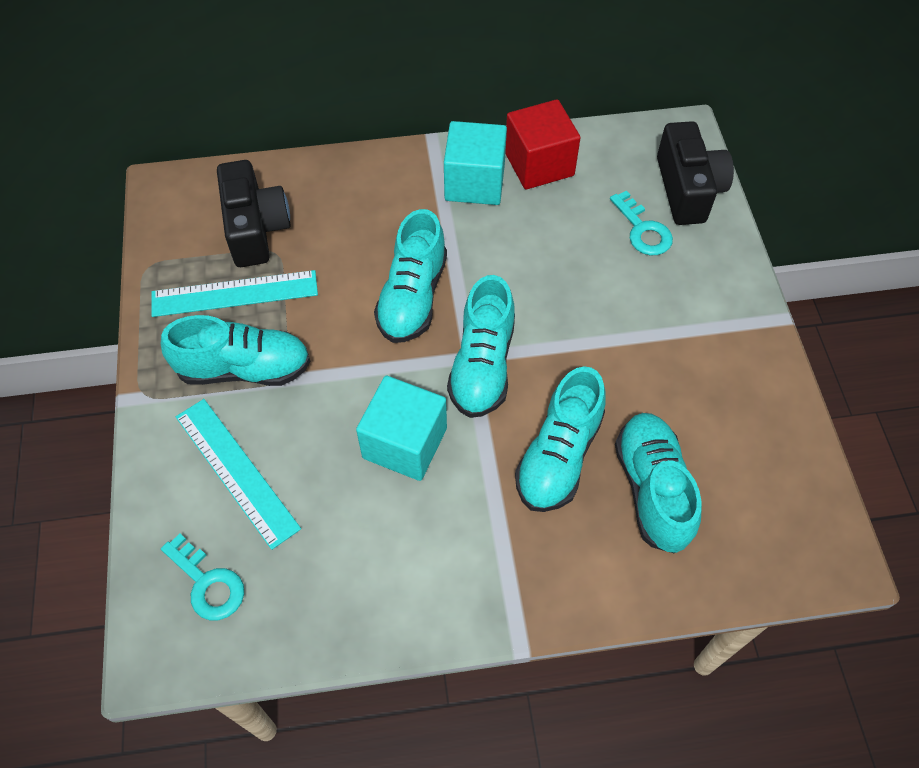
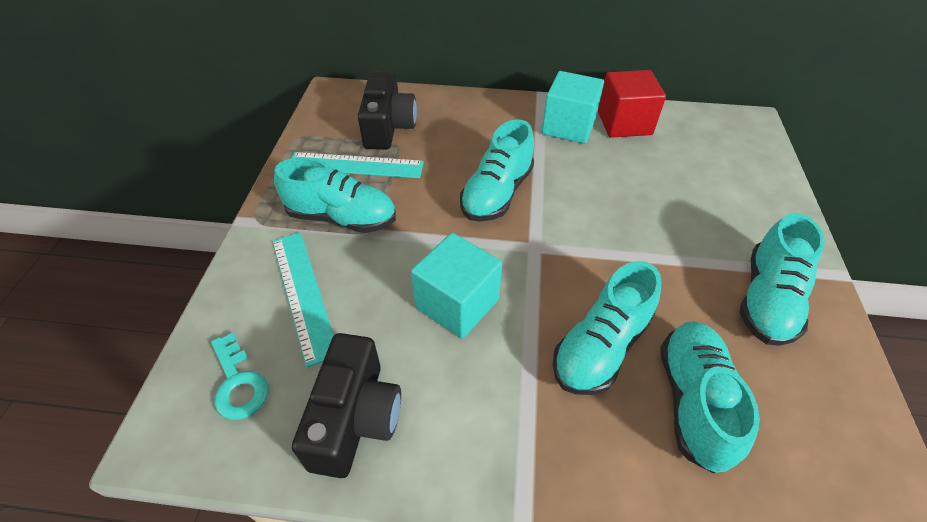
camera: 15 degrees right, 10 degrees down
(482, 365) = (544, 255): turquoise shoe -> turquoise shoe (767, 299)
(643, 230) = (708, 181): turquoise key -> none
(687, 189) = (752, 160): black camera -> black camera (355, 418)

